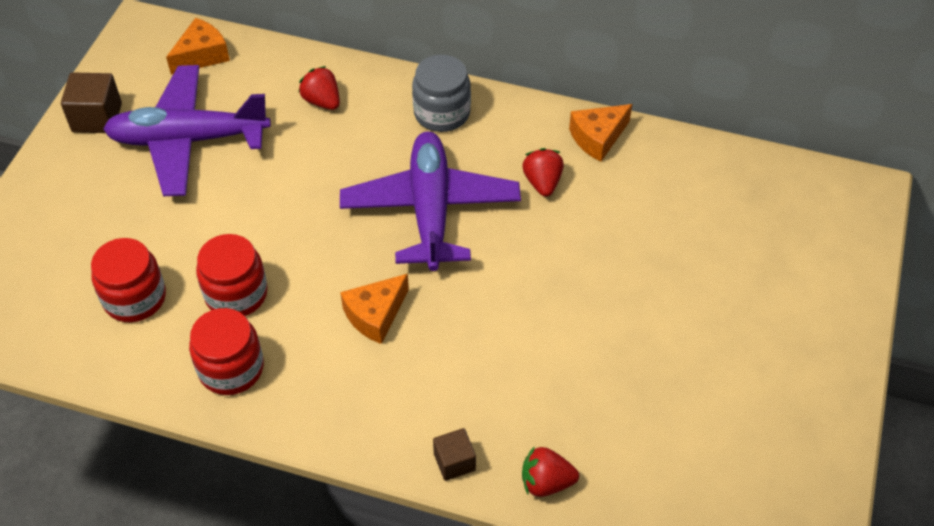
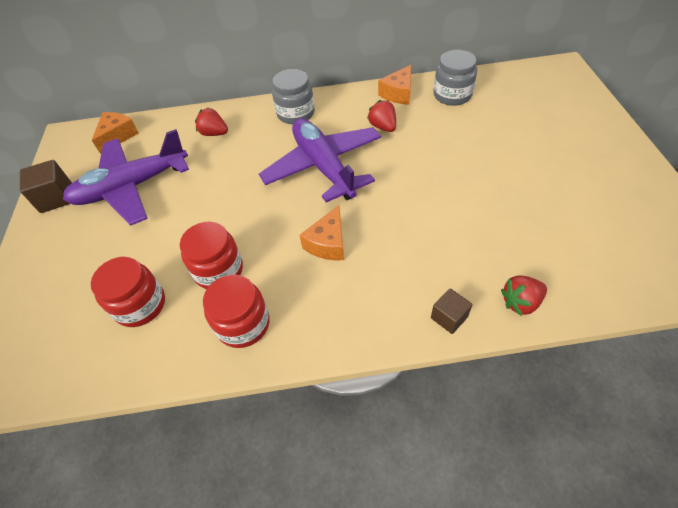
camera: 20 degrees left, 0 degrees up
(670, 171) = (452, 95): none -> grey jar

